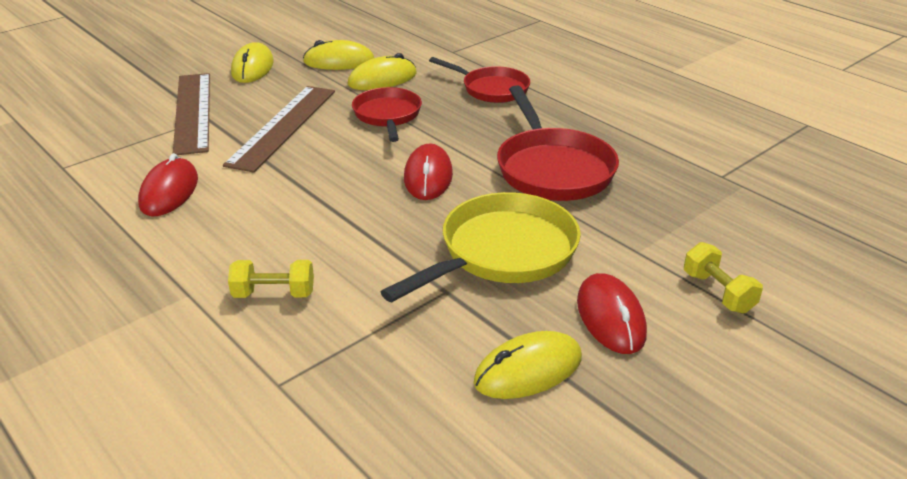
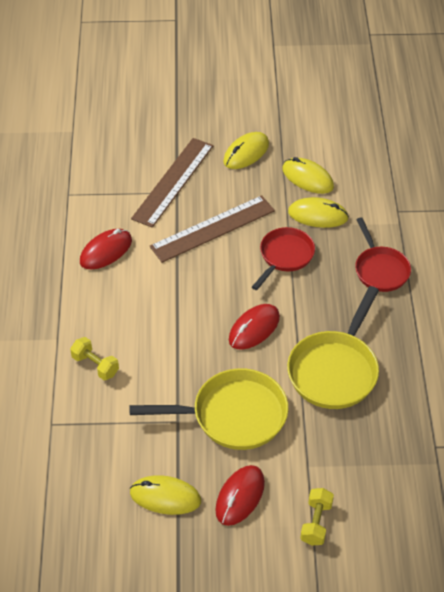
camera: 40 degrees right, 15 degrees up
(552, 169) = (334, 370): red pan -> yellow pan

